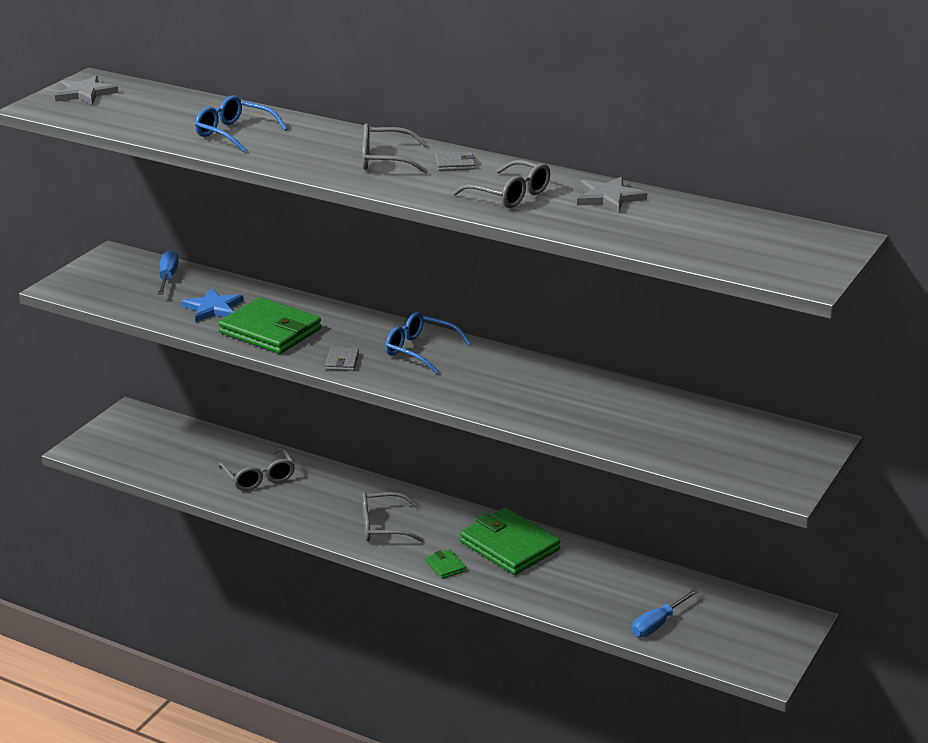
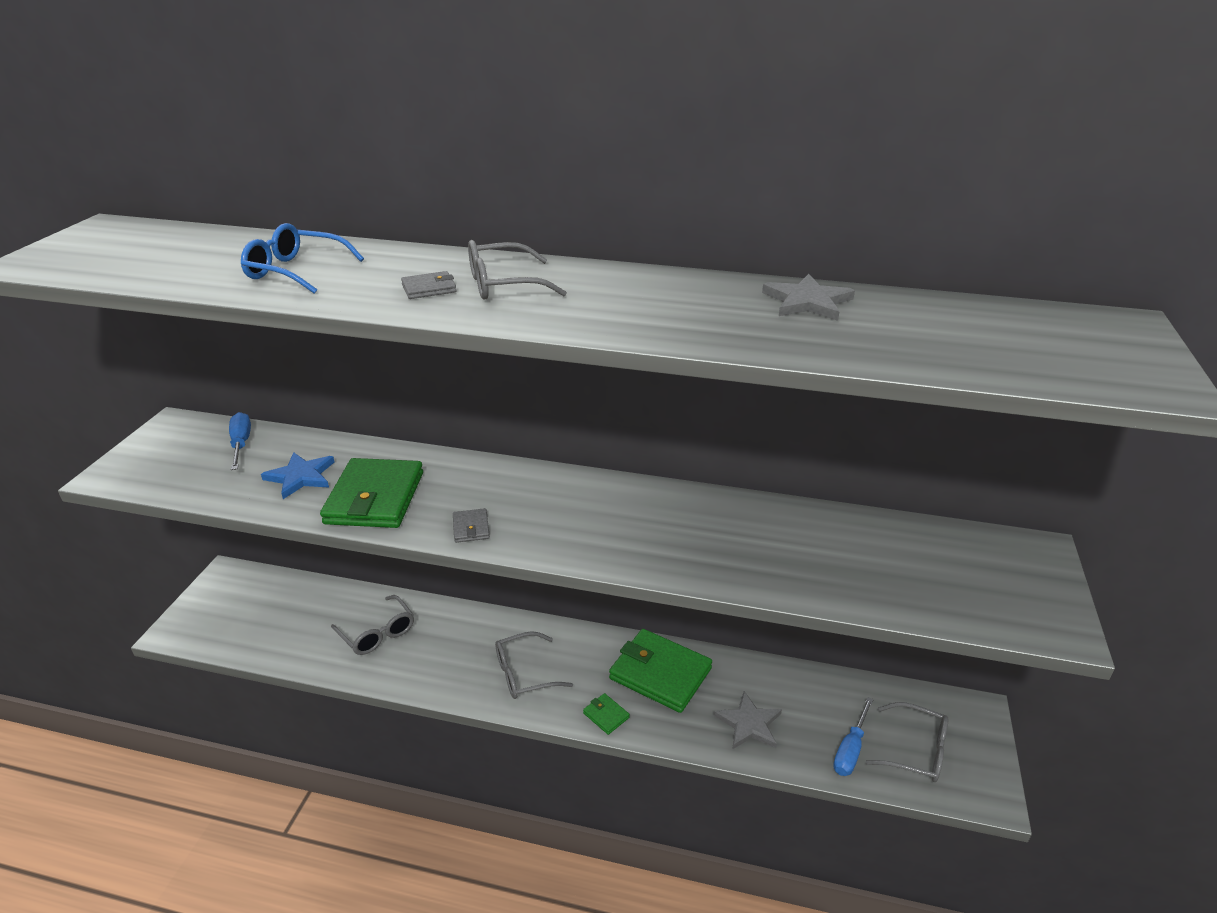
camera: 15 degrees left, 5 degrees up
(85, 93) = (91, 242): grey star -> grey star (749, 723)
(270, 331) = (375, 498): green wallet -> green wallet turned 75 degrees clockwise
(420, 350) = (554, 497): blue glasses -> none
(455, 164) = (592, 280): grey wallet -> grey wallet (429, 288)
(510, 195) = (687, 312): grey glasses -> grey glasses (916, 751)

